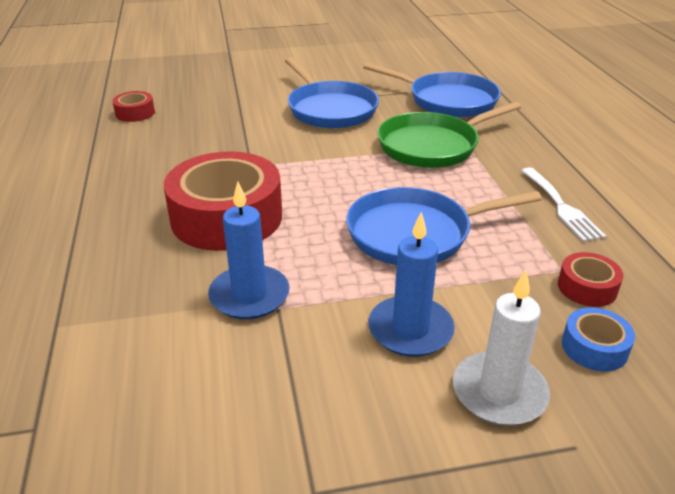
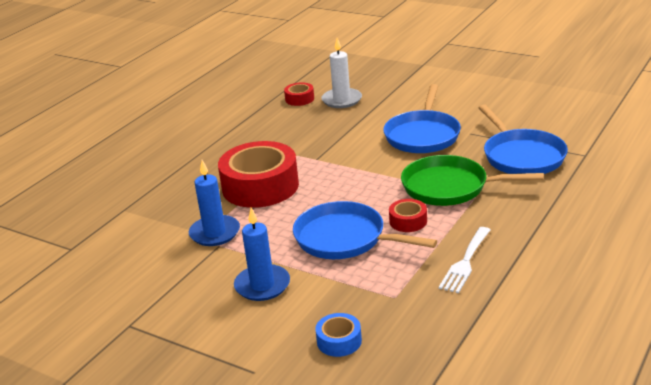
camera: 45 degrees right, 5 degrees down
(499, 392) = (257, 333): white candle -> white candle (342, 100)
(587, 287) = (391, 313): red tape -> red tape (408, 221)

